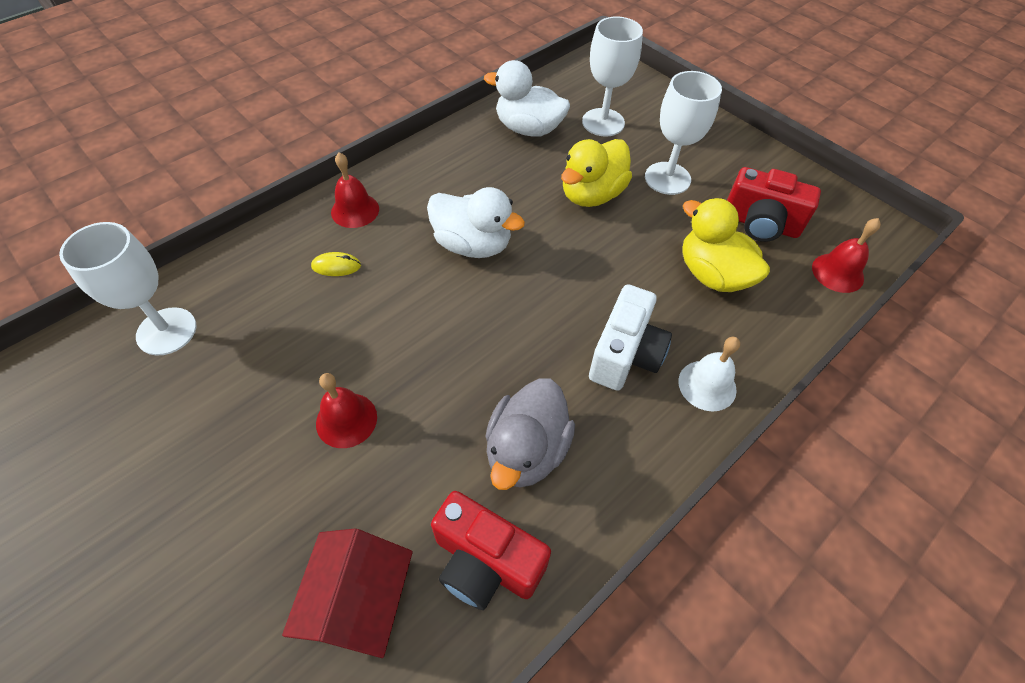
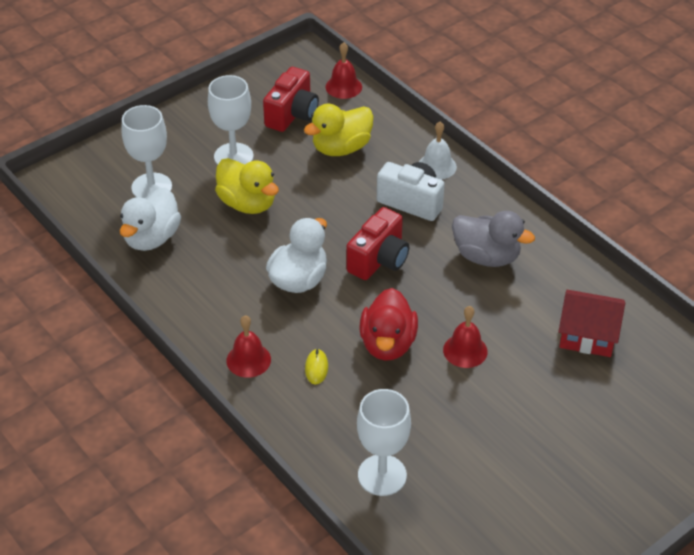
camera: 85 degrees left, 10 degrees down
(366, 332) = (388, 344): none -> red duck
(485, 562) = (560, 278): red camera -> red camera (379, 260)

